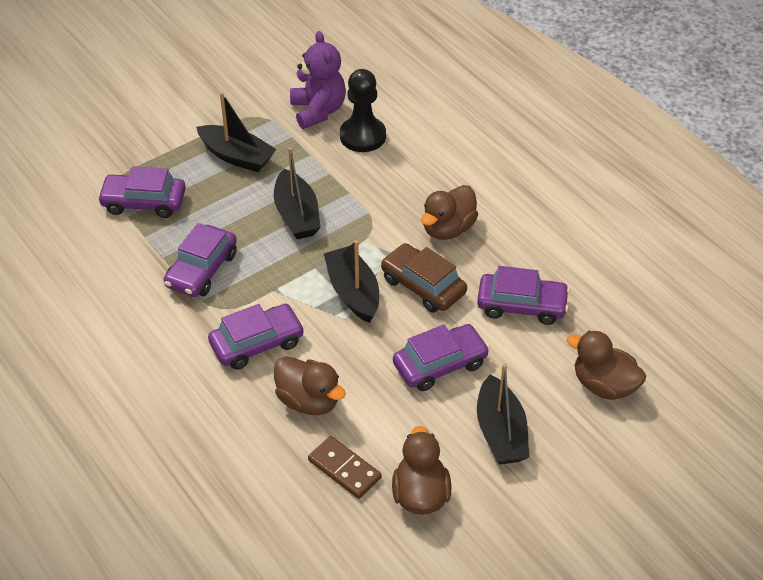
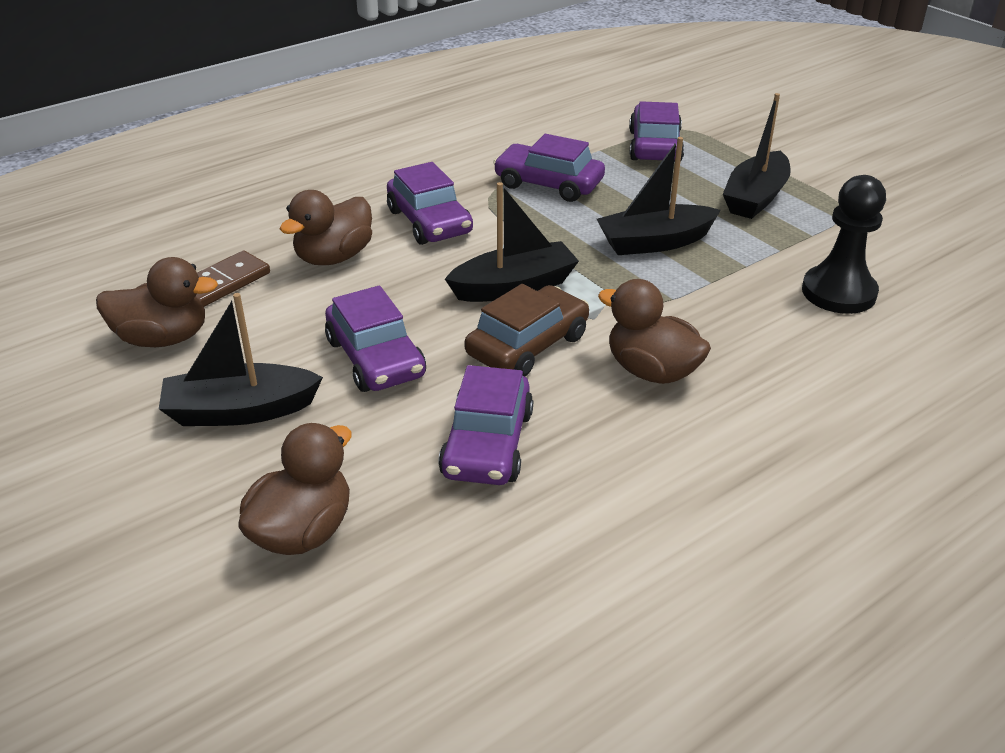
camera: 90 degrees right, 10 degrees down
(318, 111) = (878, 254): purple teddy bear -> none

